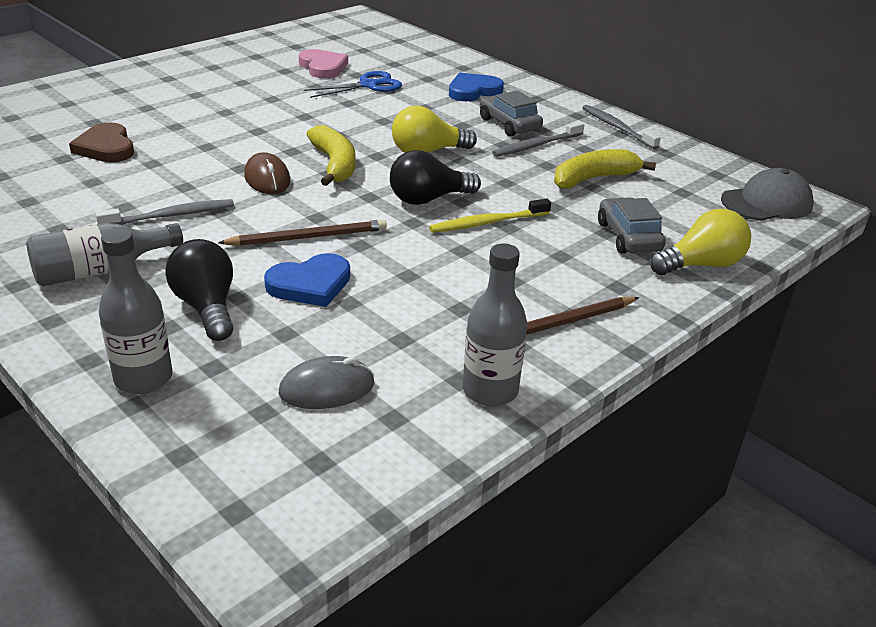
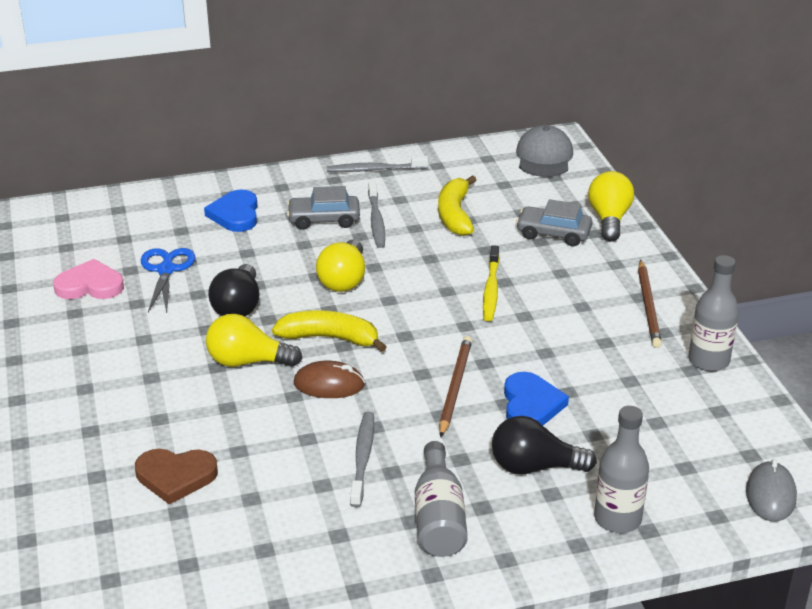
camera: 60 degrees left, 0 degrees up
(273, 140) = (247, 361): none -> yellow light bulb
(327, 388) = (673, 431): grey mouse -> grey mouse (770, 495)
(428, 199) = (432, 306): black light bulb -> black light bulb (238, 306)

